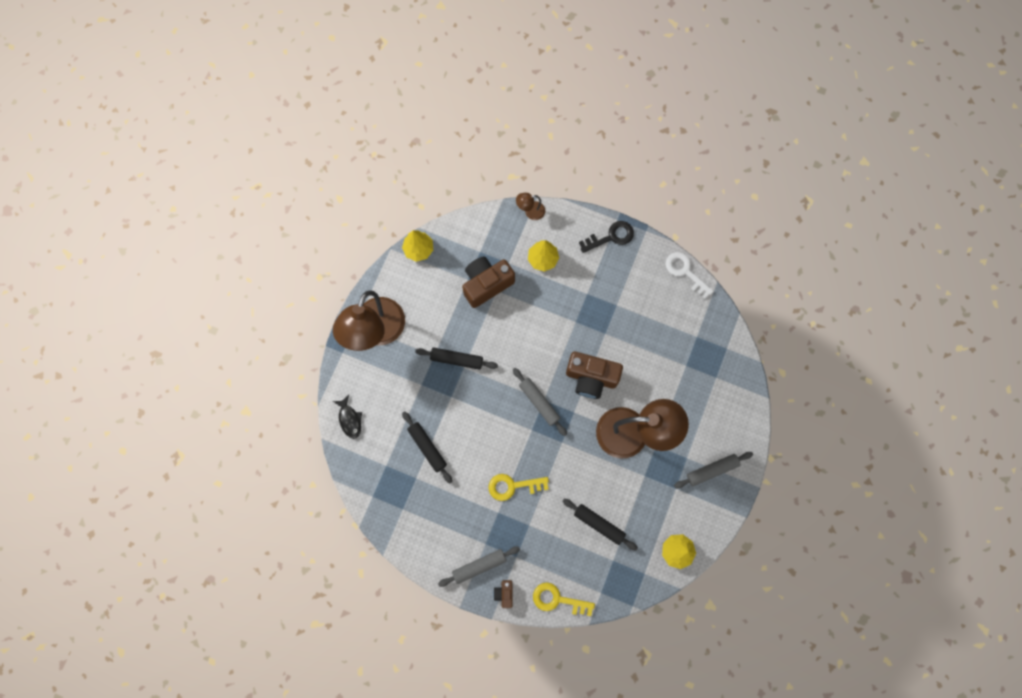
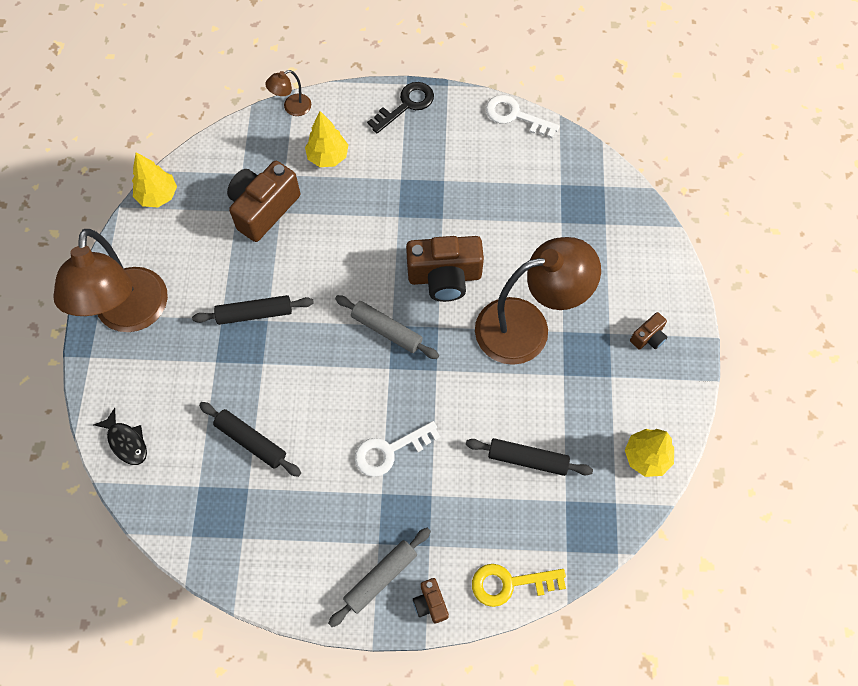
camera: 20 degrees left, 10 degrees down
(513, 486) = (390, 451): yellow key -> white key
(712, 470) = (648, 337): grey rolling pin -> brown camera

